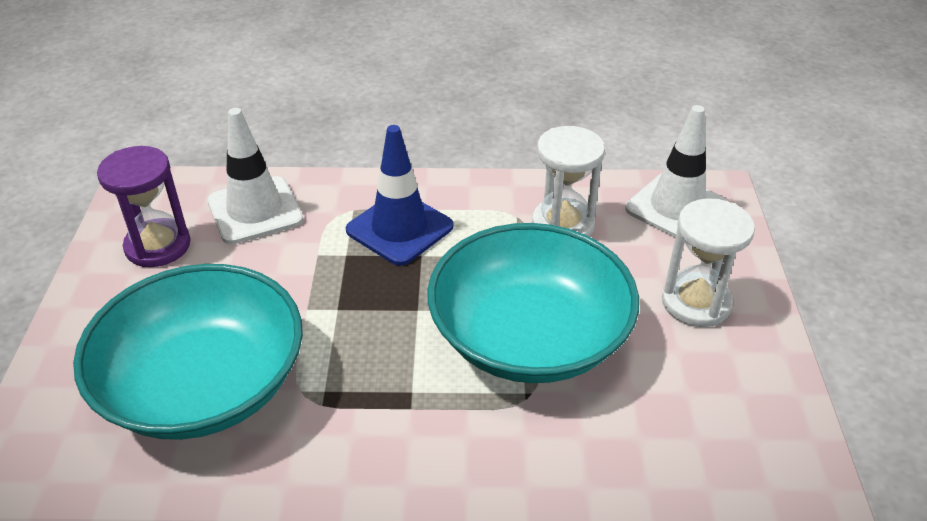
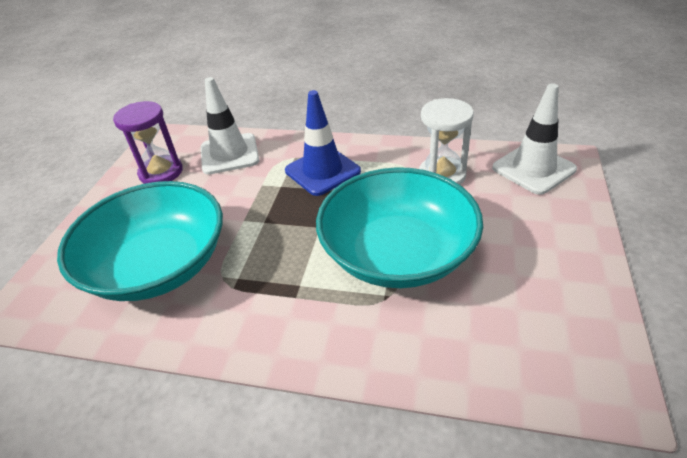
camera: 15 degrees right, 0 degrees up
(696, 302) = (536, 239): white hourglass -> none

